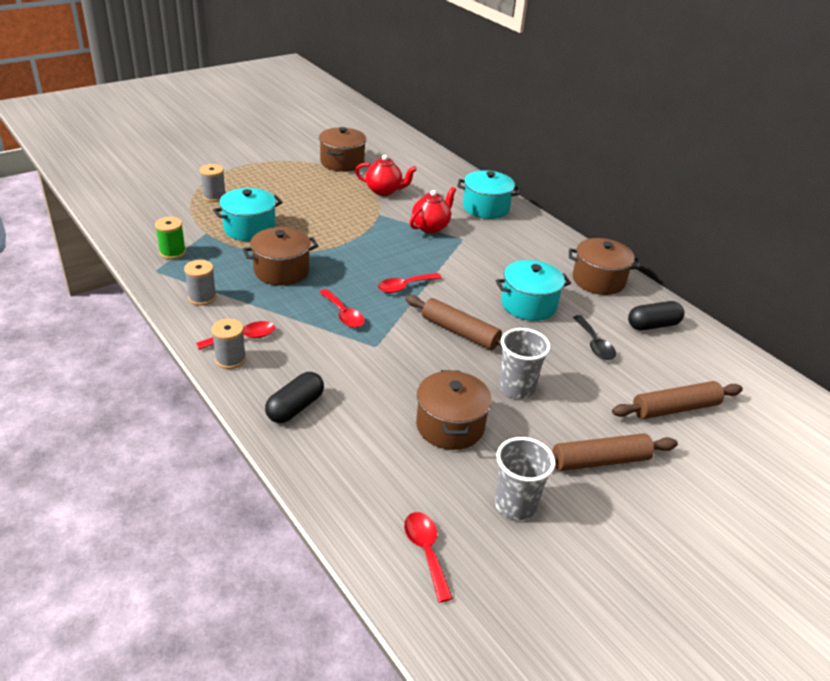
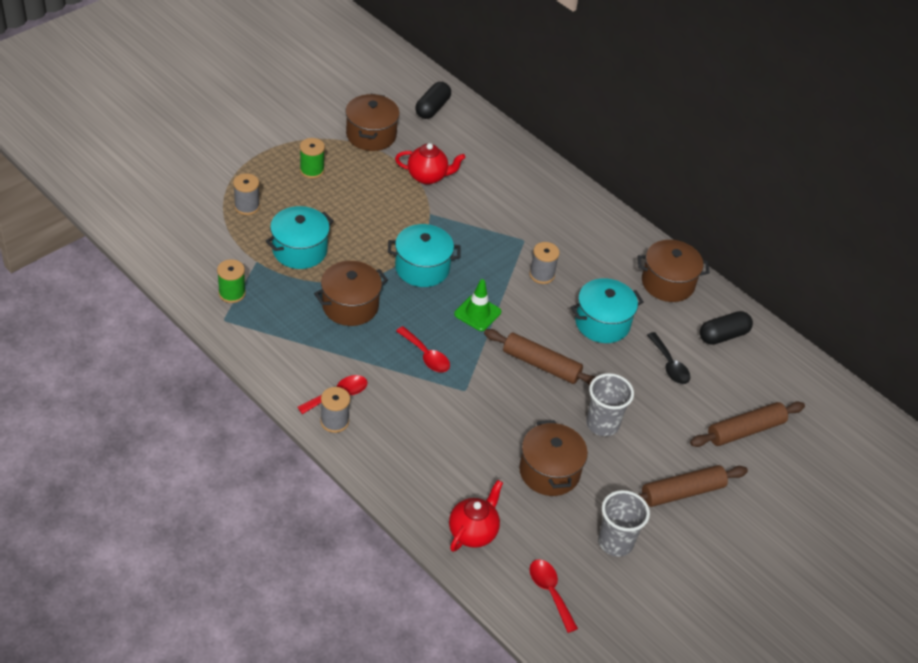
camera: 10 degrees left, 10 degrees up
(202, 297) = (283, 350): grey spool -> grey spool (542, 275)
(282, 179) = (312, 170): none -> green spool
(295, 407) = (409, 468): black capsule -> black capsule (432, 108)
(404, 286) = (477, 313): red spoon -> green traffic cone
(431, 227) = (488, 226): red teapot -> red teapot (473, 532)
(486, 208) = (541, 191): turquoise pot -> turquoise pot (422, 268)

